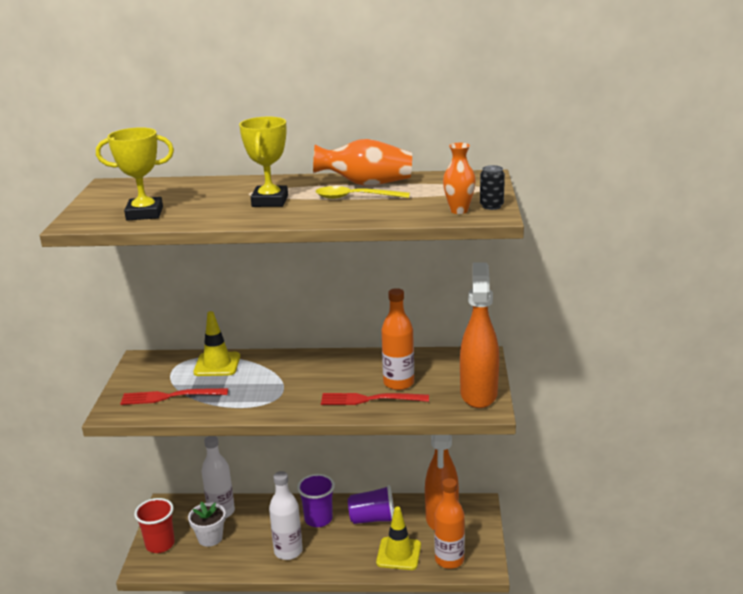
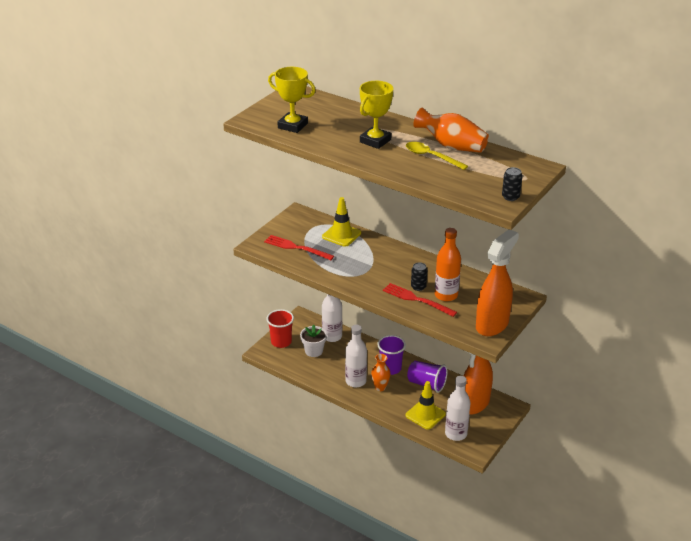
camera: 30 degrees right, 10 degrees up
(359, 386) = (418, 287): none -> black can
(449, 560) = (456, 434): orange bottle -> white bottle
(459, 210) = (484, 193): orange vase -> orange vase (380, 387)

